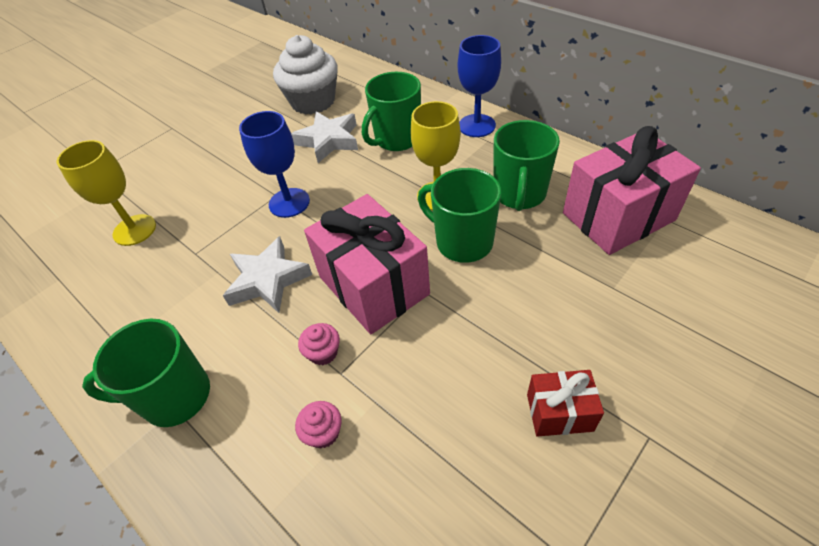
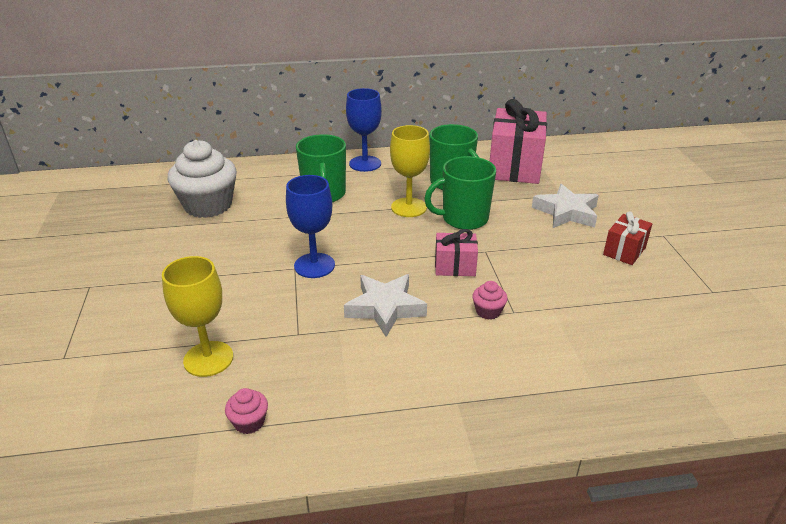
camera: 55 degrees left, 15 degrees down
(175, 396) = (446, 398): green mug -> none
(323, 432) = (554, 338): pink cupcake -> pink cupcake (249, 422)
(329, 140) = (272, 219): white star -> white star (566, 212)
(373, 285) = (455, 266): pink gift -> pink gift, size x0.50

